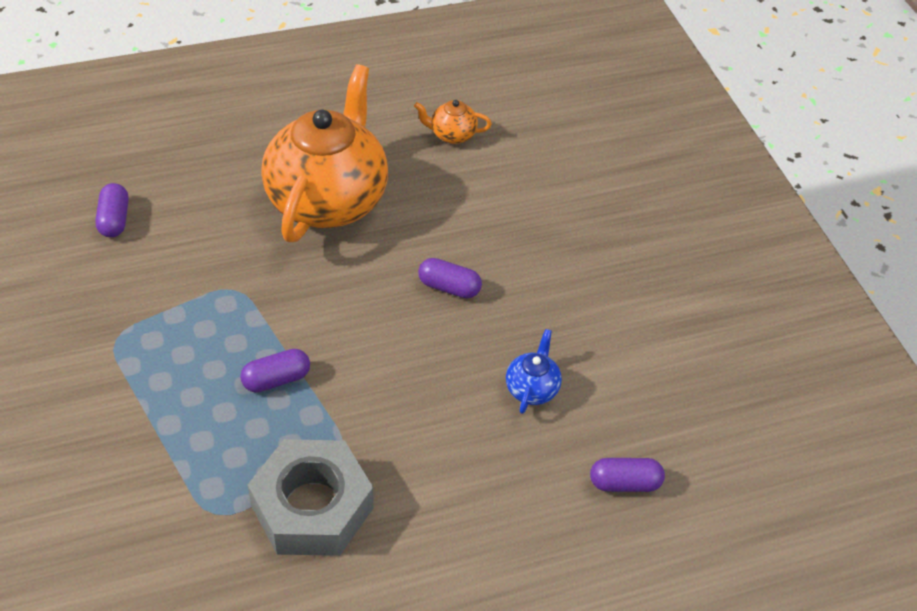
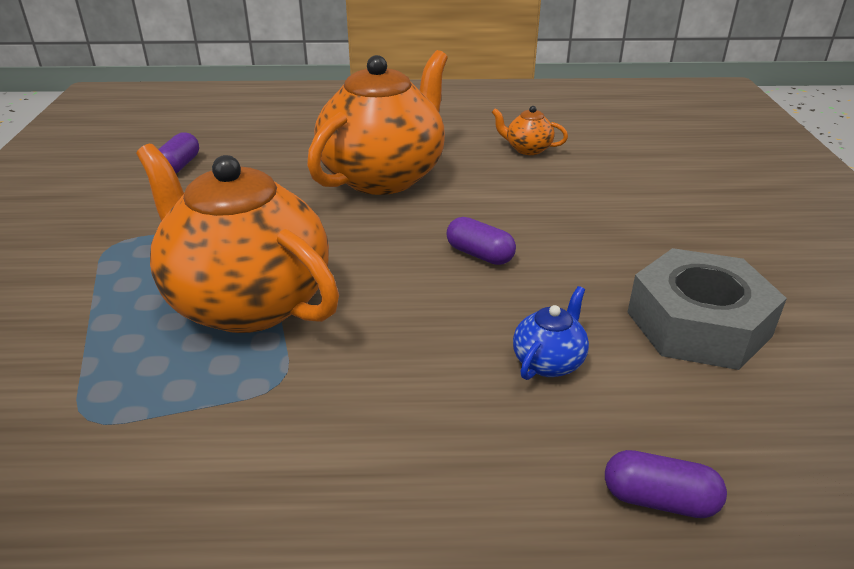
camera: 20 degrees right, 15 degrees down
(276, 379) = (247, 302): purple capsule -> orange teapot
(312, 507) = (207, 436): grey nut -> grey nut (698, 324)

